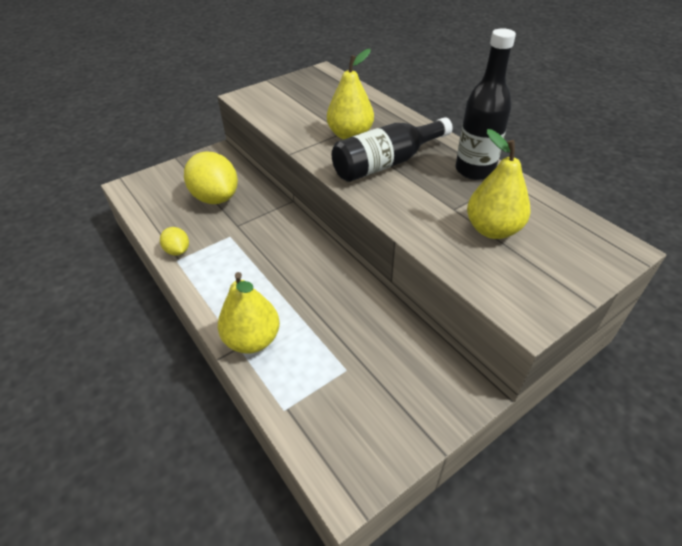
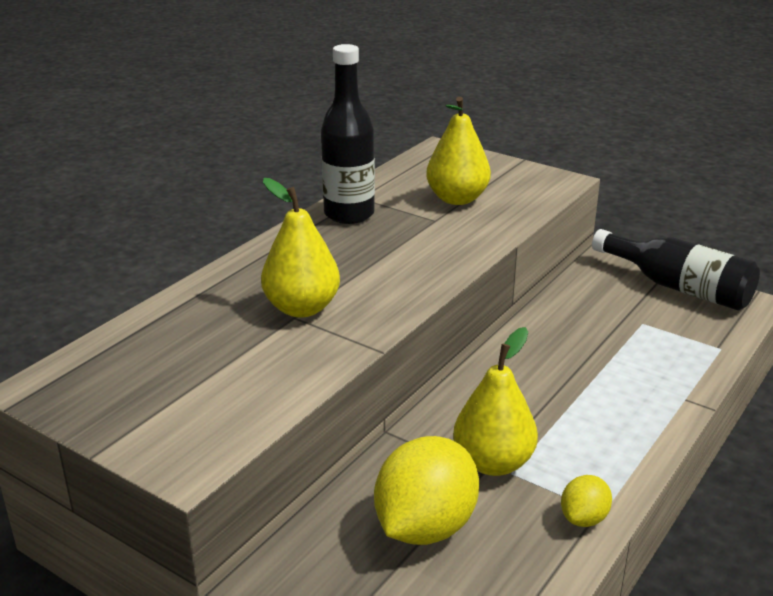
camera: 110 degrees left, 15 degrees down
(252, 340) = (666, 391): yellow pear -> yellow pear (493, 463)
(386, 163) = (365, 269): black bottle -> black bottle (678, 287)

